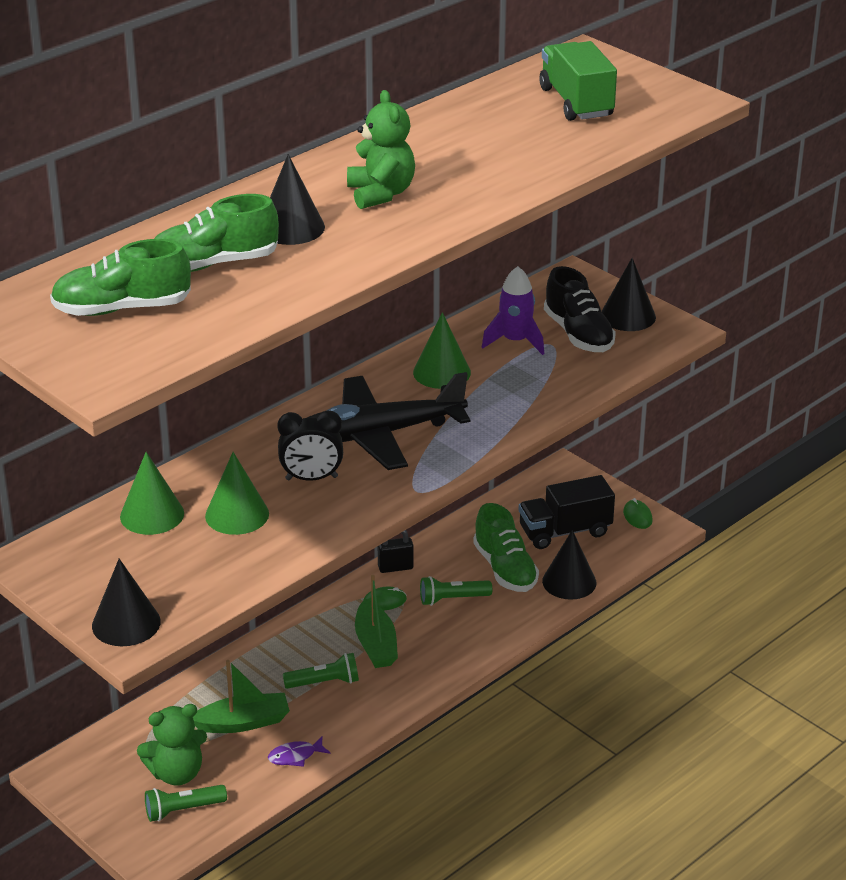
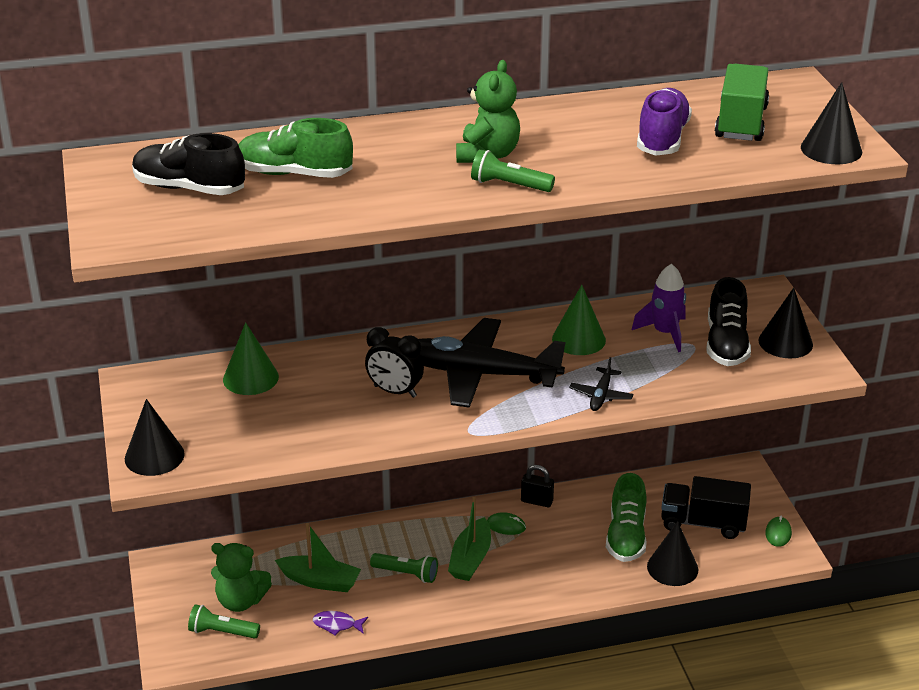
camera: 30 degrees right, 0 degrees up
(122, 309) = (189, 188): green shoe -> black shoe
(237, 514) = (312, 400): green cone -> none
(291, 227) = (385, 162): black cone -> black cone (831, 149)
(452, 599) = (562, 545): green flashlight -> green flashlight (509, 185)
(508, 416) = (601, 395): none -> black plane
(523, 135) = (662, 139): none -> purple shoe

